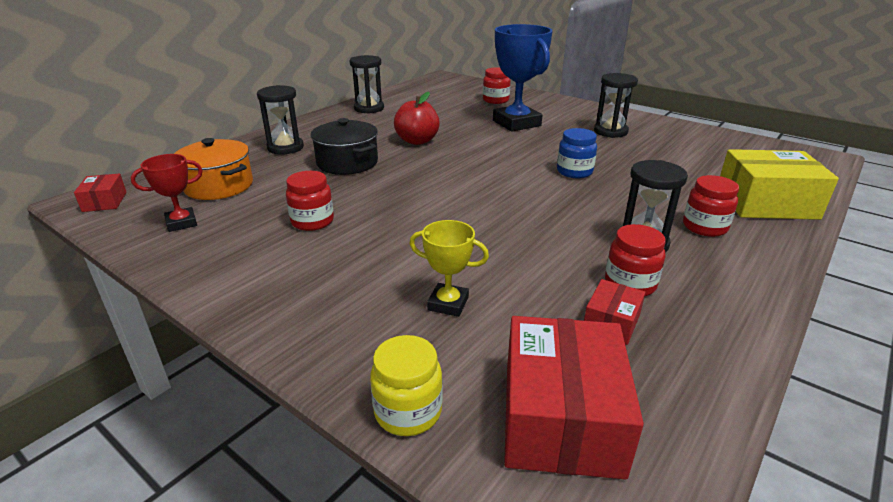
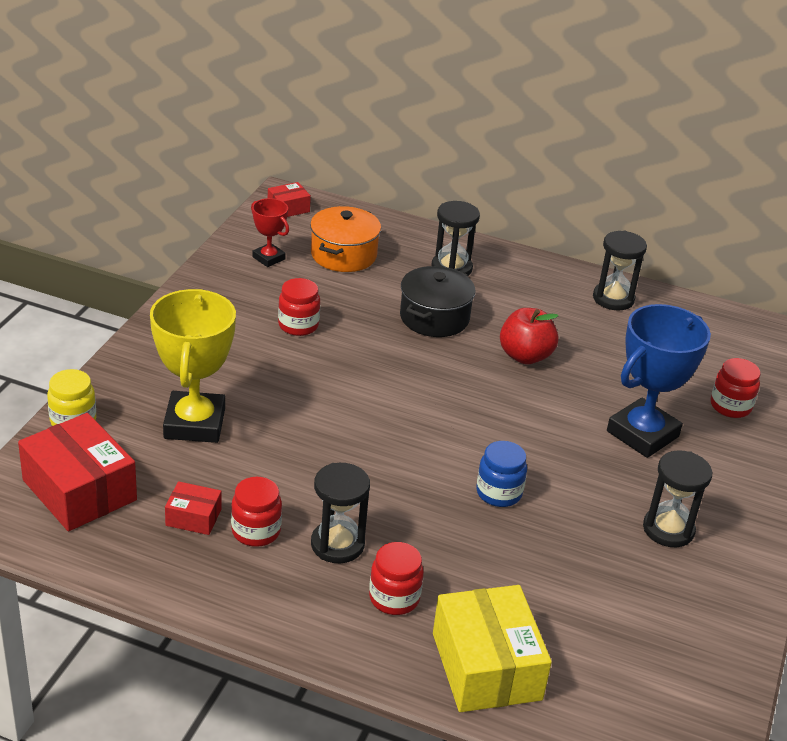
camera: 70 degrees right, 5 degrees up
(448, 303) = (194, 423): yellow trophy -> yellow trophy, size x1.94
(561, 418) = (79, 490): red box -> red box turned 60 degrees clockwise

